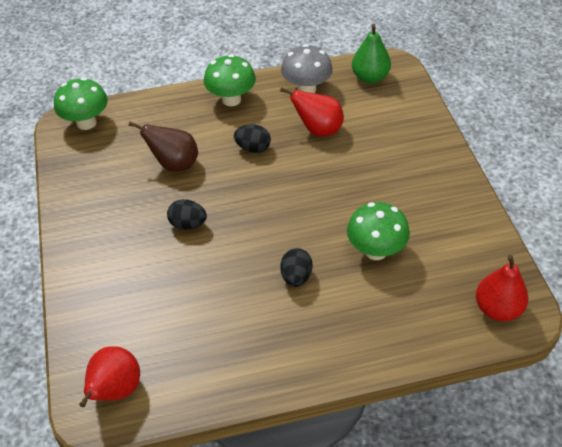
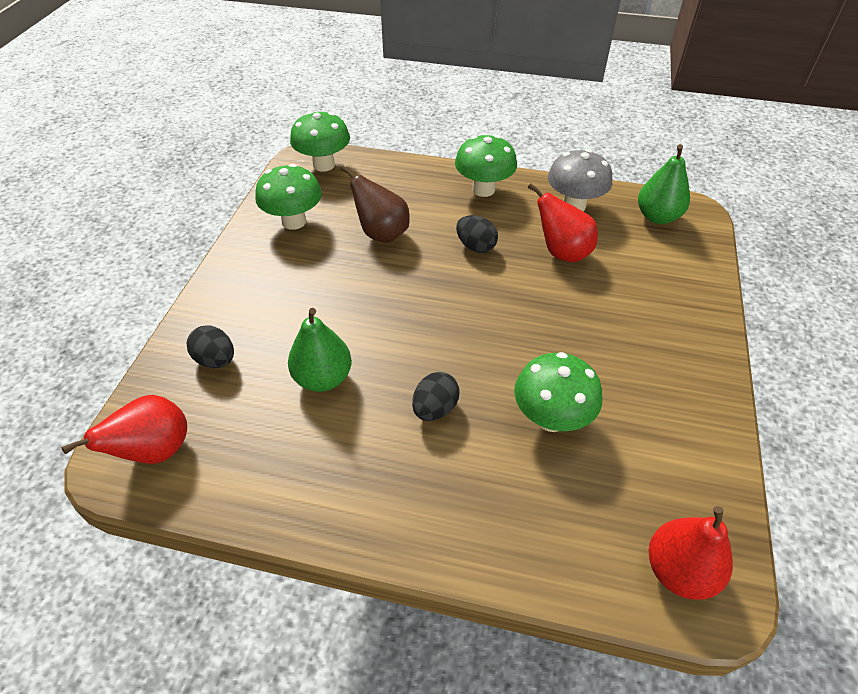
camera: 25 degrees right, 0 degrees up
(96, 180) = (294, 221): none -> green mushroom
(188, 224) = (354, 300): black egg -> black egg (216, 360)
(203, 289) = (323, 378): none -> green pear

